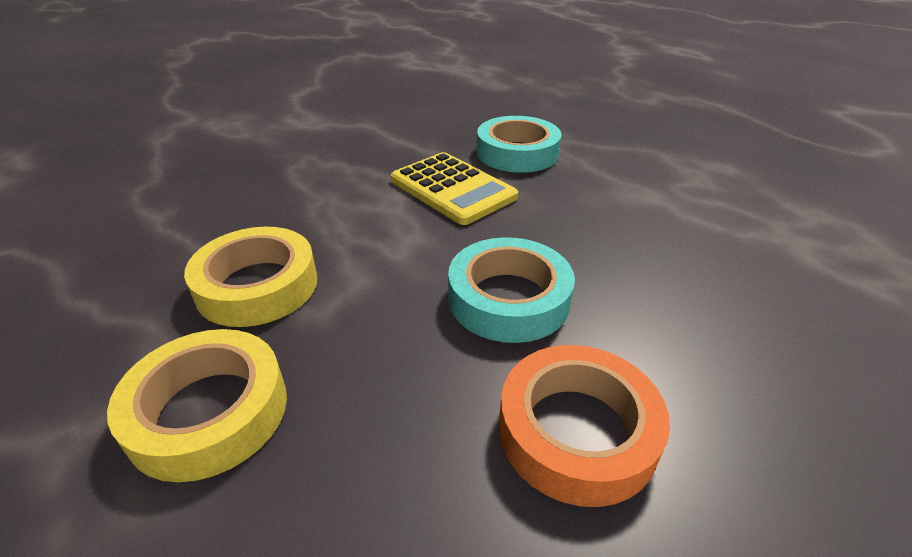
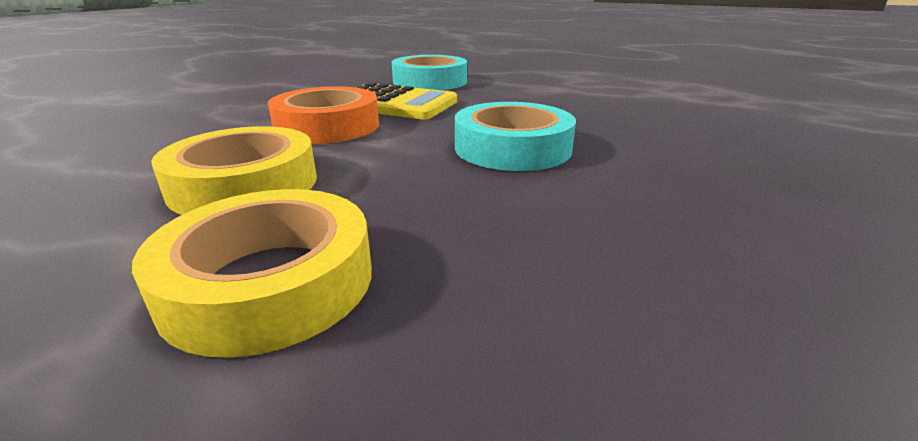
camera: 25 degrees left, 10 degrees down
(577, 431) = (655, 201): orange tape -> orange tape (327, 126)

